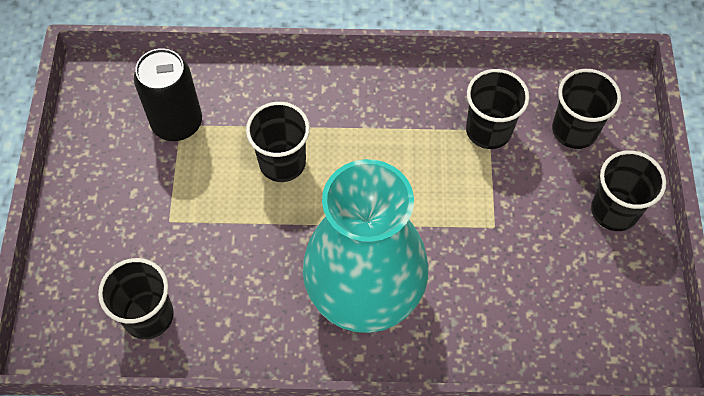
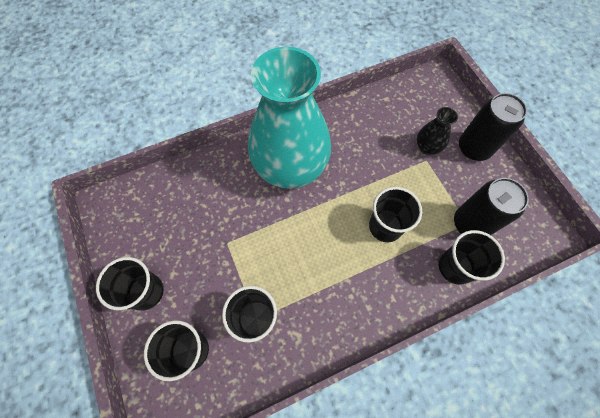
camera: 155 degrees right, 5 degrees up
(92, 209) = (474, 148): none -> black can
(148, 316) = (399, 109): black cup -> black cup (455, 267)
(153, 238) = (427, 147): none -> black vase

